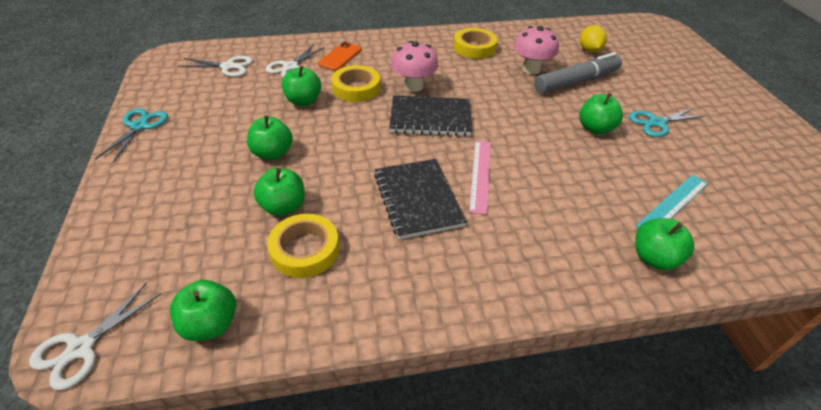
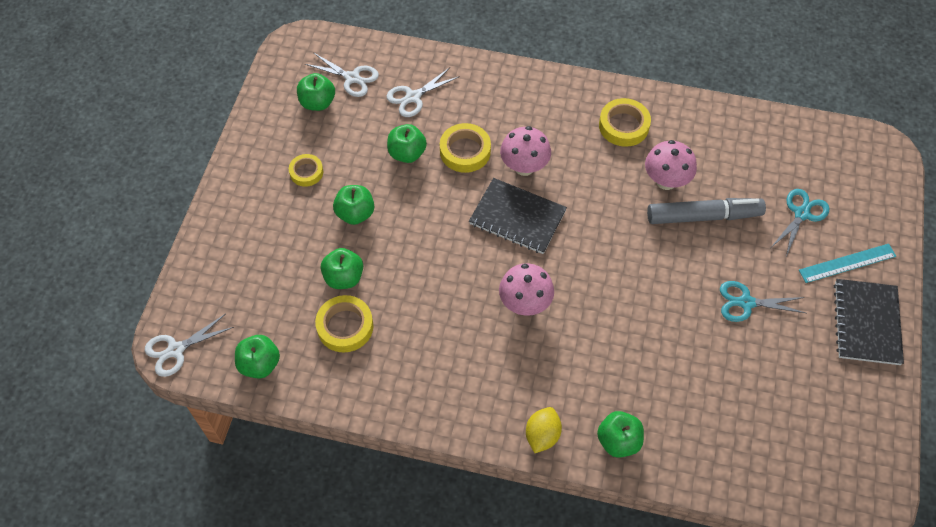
camera: 25 degrees right, 15 degrees up
(139, 126) = (253, 140): turquoise scissors -> turquoise scissors (802, 214)
(207, 136) = (306, 172): none -> yellow tape
(340, 56) = (469, 96): orange phone -> none
(418, 199) = (456, 310): black notebook -> black notebook (866, 323)
(480, 175) = (525, 304): pink ruler -> pink mushroom
(589, 50) = (757, 171): yellow lemon -> yellow lemon (542, 435)
(595, 128) = (674, 288): green apple -> green apple (317, 103)
(673, 204) = (680, 398): turquoise ruler -> turquoise ruler (847, 263)

